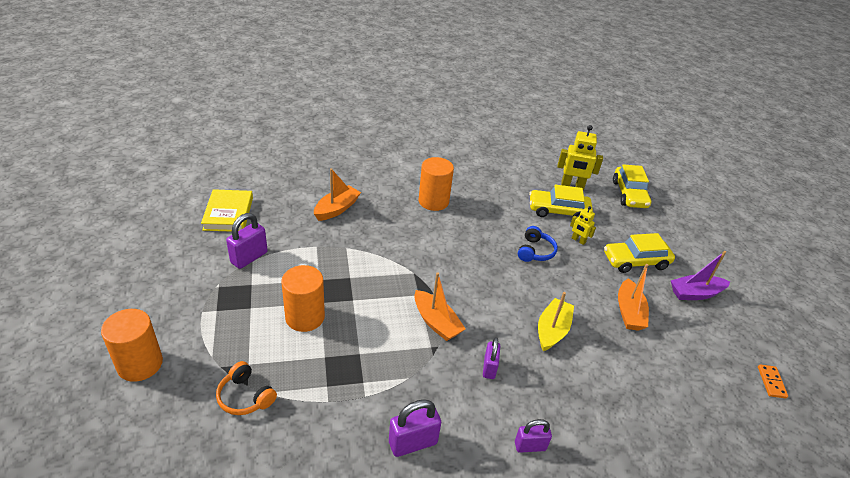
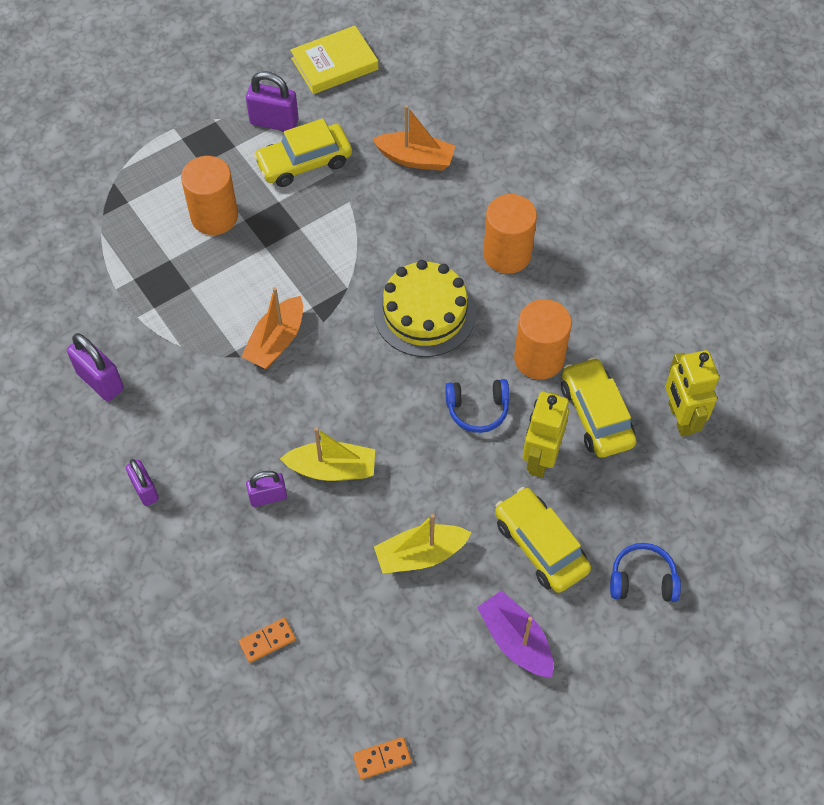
camera: 70 degrees right, 20 degrees up
(140, 364) = (85, 121): orange cylinder -> orange cylinder (539, 358)
(245, 396) = (88, 220): orange headphones -> none
(455, 247) = (425, 313): none -> yellow cake
(489, 368) = (234, 418): purple padlock -> purple padlock (268, 497)
(578, 240) = (540, 458): yellow robot -> yellow robot, size x1.78
(629, 194) = (720, 508): yellow car -> yellow car (304, 163)
(629, 312) = (420, 555): orange boat -> yellow boat
(665, 234) = (642, 580): none -> blue headphones
(678, 413) = (267, 641): none -> orange domino

